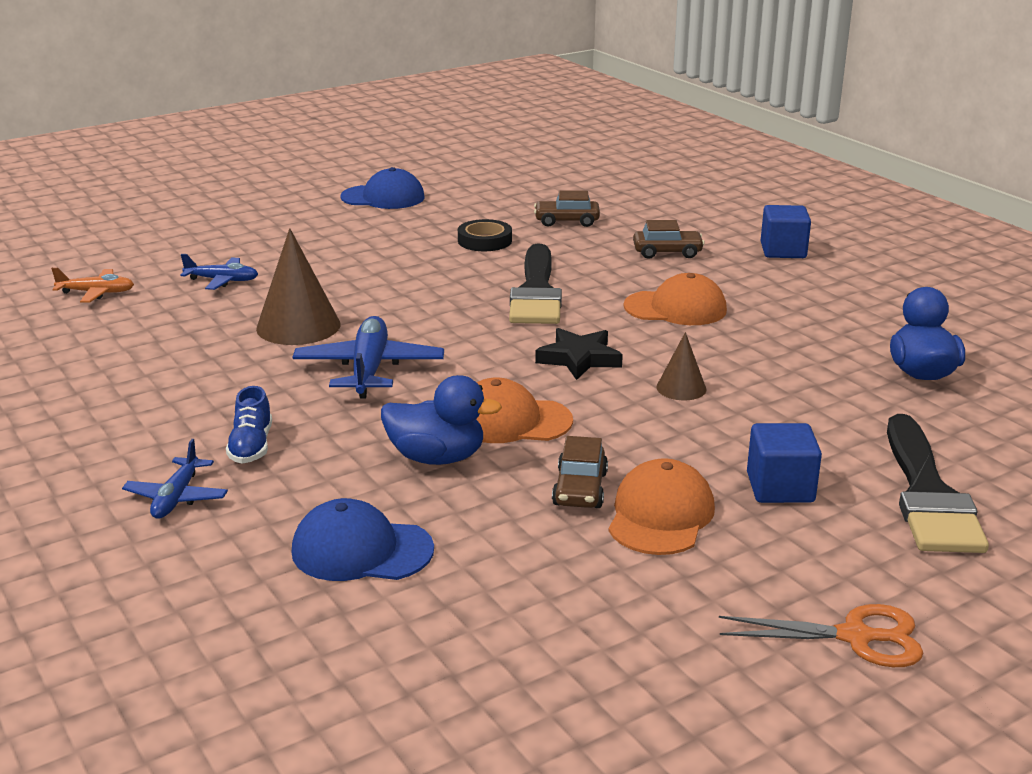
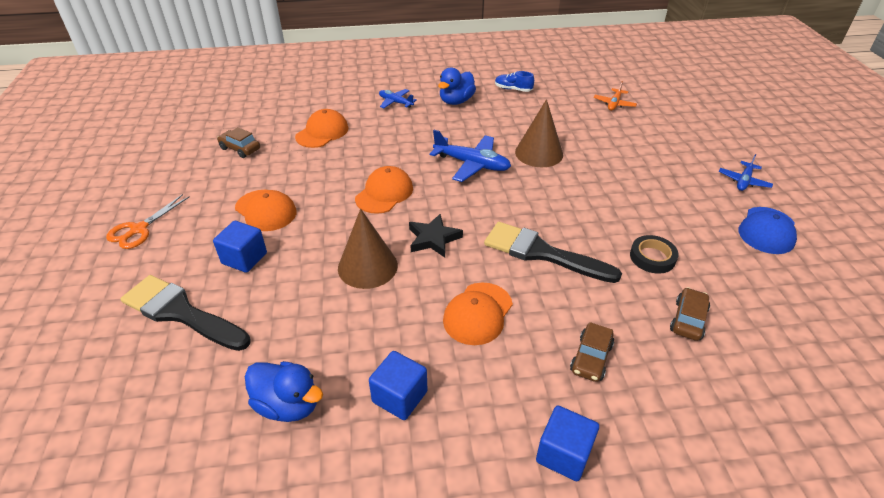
camera: 115 degrees right, 15 degrees up
(222, 280) = (616, 140): blue plane -> blue plane (743, 181)
(251, 446) = (421, 122): blue shoe -> blue shoe (513, 89)
(361, 550) = (322, 132): blue cap -> orange cap
(437, 458) = (370, 164): blue duck -> blue duck (456, 101)
(580, 489) = (308, 195): brown car -> brown car (240, 149)
(681, 388) = (367, 266): brown cone -> brown cone, size x1.84
(829, 322) = (399, 397): none -> blue cube

